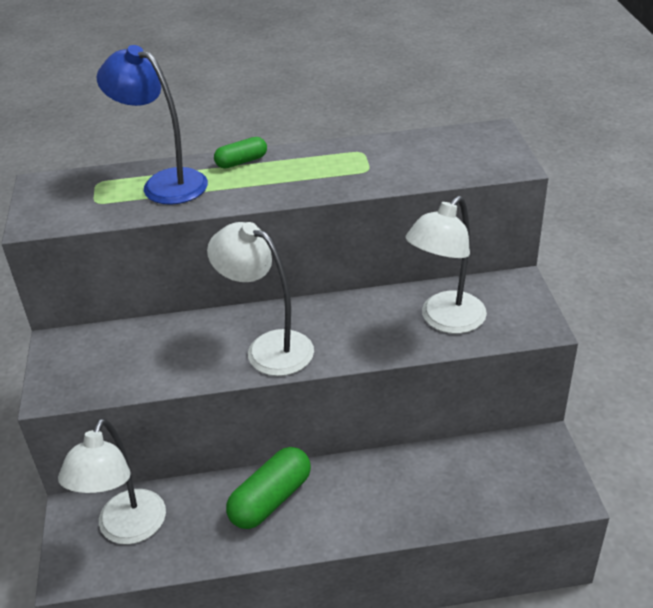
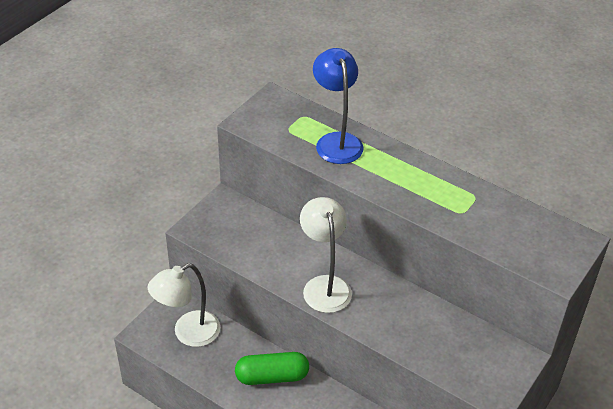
camera: 40 degrees right, 5 degrees up
(241, 162) = (395, 155): green capsule -> none
(445, 320) = (443, 346): white lamp -> none

